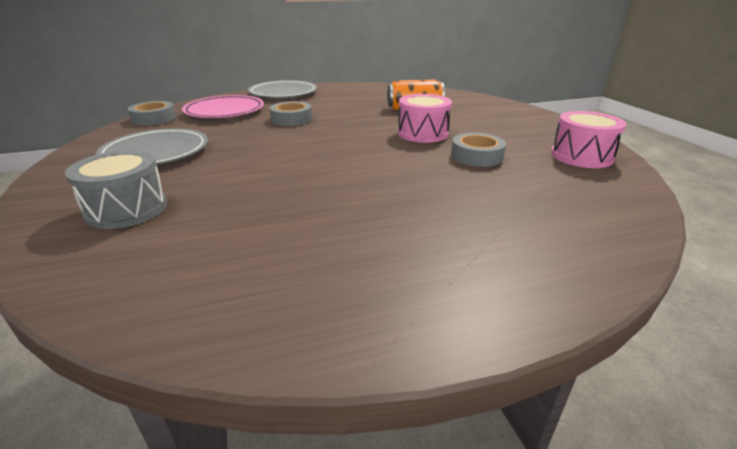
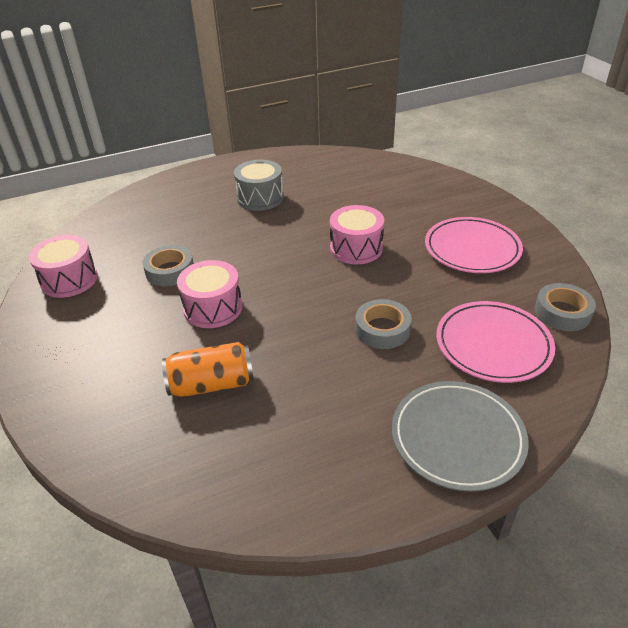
camera: 175 degrees right, 10 degrees up
(127, 209) = (419, 196): grey drum -> grey drum (260, 198)
(156, 152) = (472, 249): grey plate -> pink plate
(273, 160) = (356, 248): none -> pink drum

